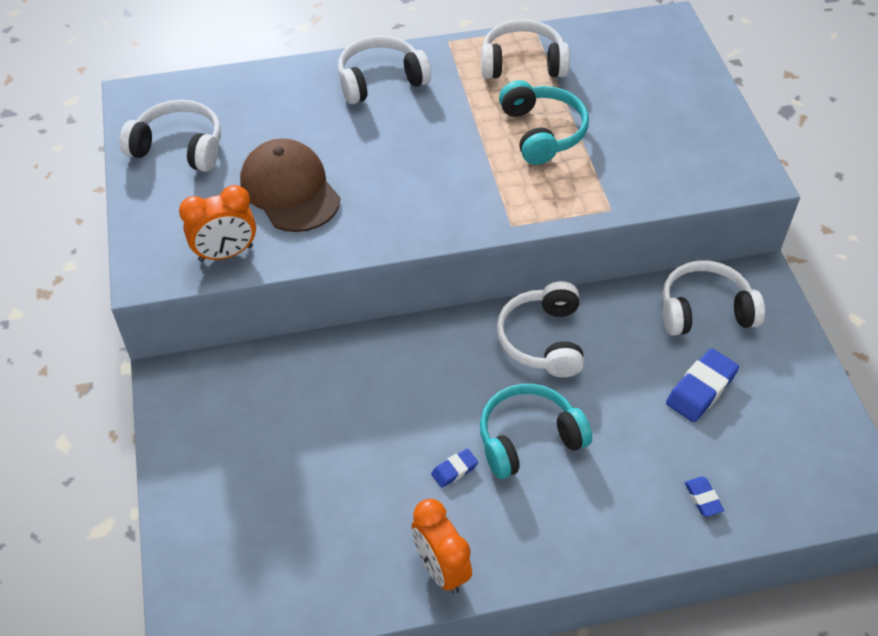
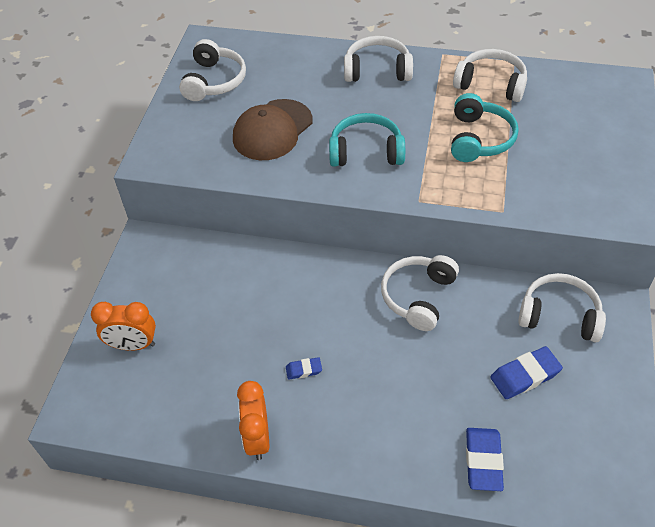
camera: 25 degrees right, 0 degrees up
(179, 147) = (214, 81): white headphones -> white headphones turned 60 degrees clockwise
(226, 253) = (206, 162): orange clock -> orange clock (133, 345)
(290, 189) = (272, 130): brown cap -> brown cap turned 135 degrees counterclockwise
(528, 438) = (370, 366): turquoise headphones -> turquoise headphones (366, 151)
(703, 498) = (483, 461): blue eraser -> blue eraser, size x1.83

